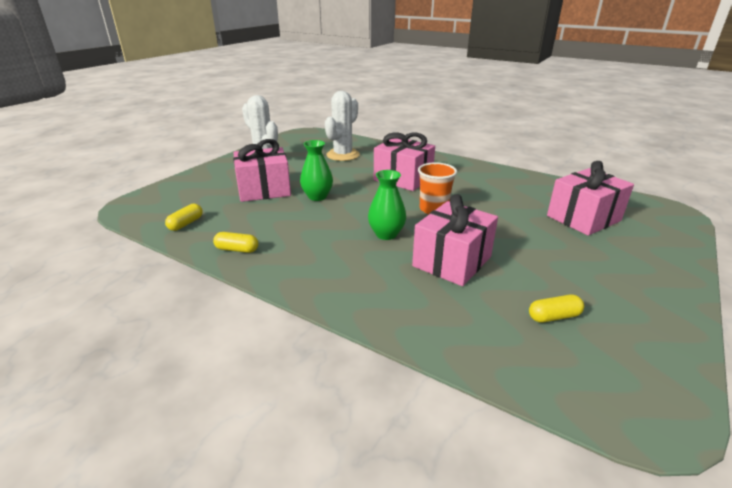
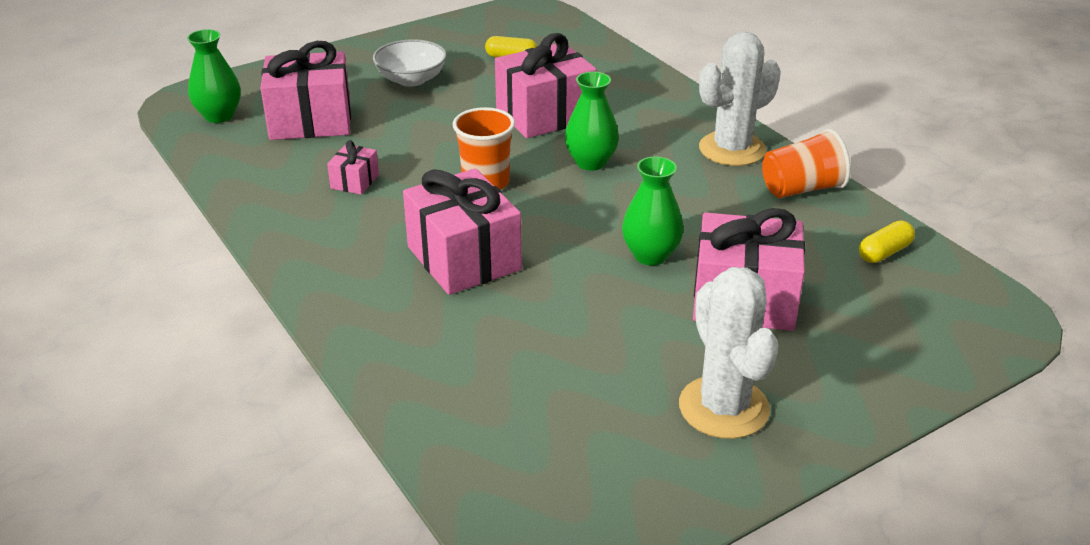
camera: 155 degrees left, 5 degrees up
(237, 249) = (801, 189): yellow capsule -> orange cup
(343, 155) = (520, 378): white cactus -> white cactus (732, 149)
(499, 195) = (355, 181): none -> pink gift
(587, 266) = (411, 79): none -> white bowl
(634, 208) = (219, 116): none -> green vase

